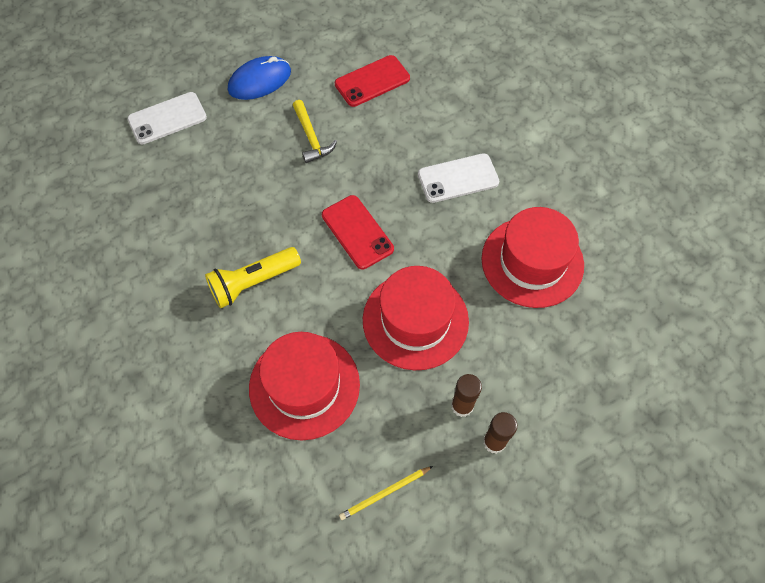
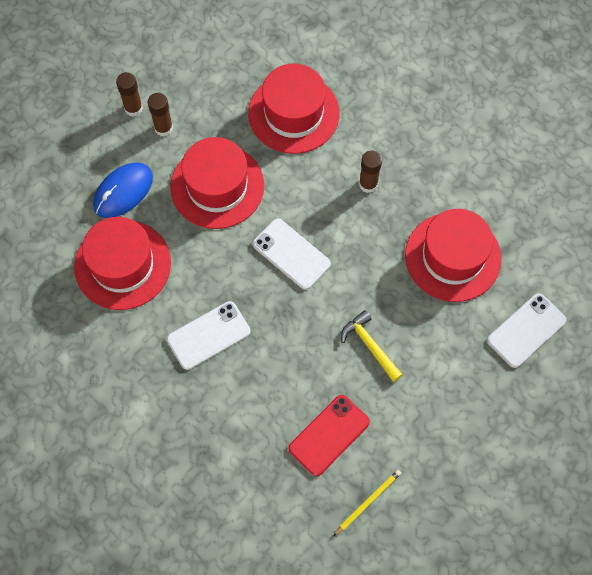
camera: 165 degrees right, 5 degrees up
(201, 193) = (453, 257): none -> red hat
(253, 283) = (368, 184): yellow flashlight -> brown glue stick
(259, 81) = (452, 403): blue mouse -> blue mouse (123, 191)
(357, 232) = (291, 254): red phone -> white phone
(384, 493) = (209, 56): yellow pencil -> yellow pencil (368, 502)

